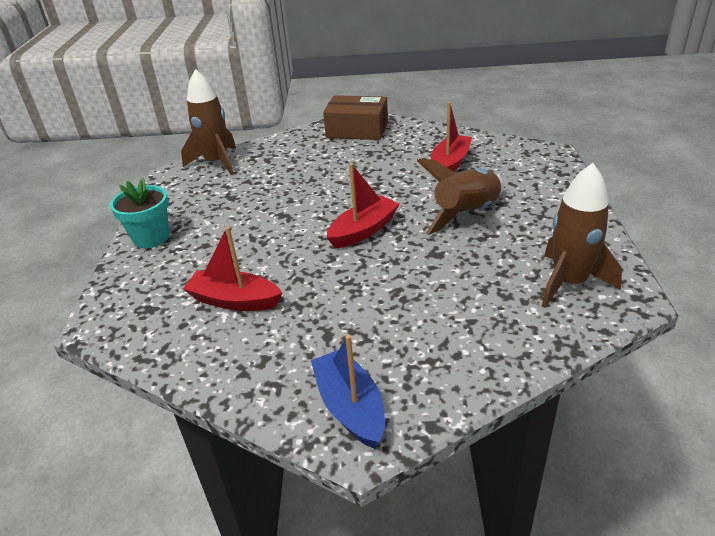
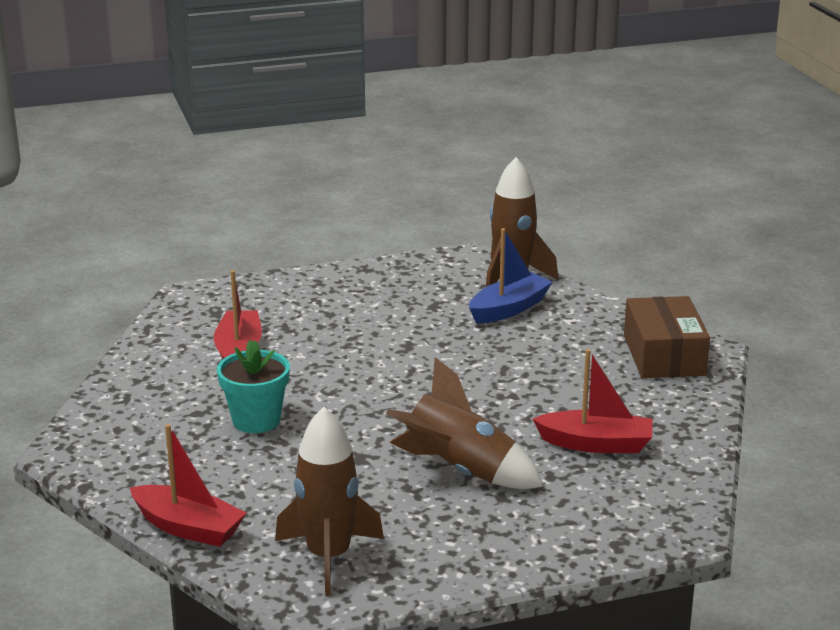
camera: 70 degrees right, 10 degrees down
(151, 238) = (332, 281): turquoise flower pot -> turquoise flower pot (256, 420)
(350, 407) = (103, 440): blue boat -> blue boat (509, 309)
(363, 230) = (393, 402): red boat -> red boat (188, 527)

